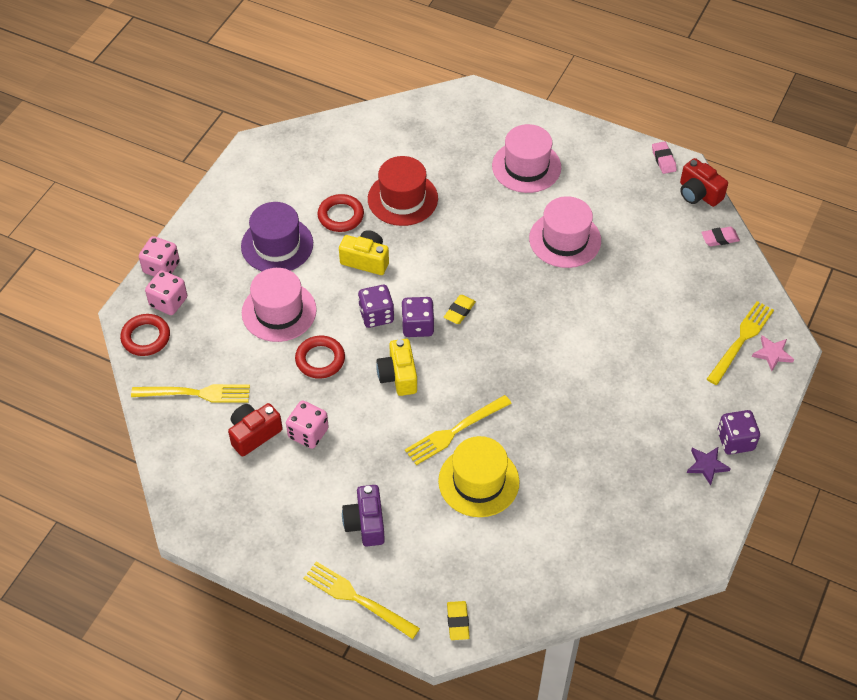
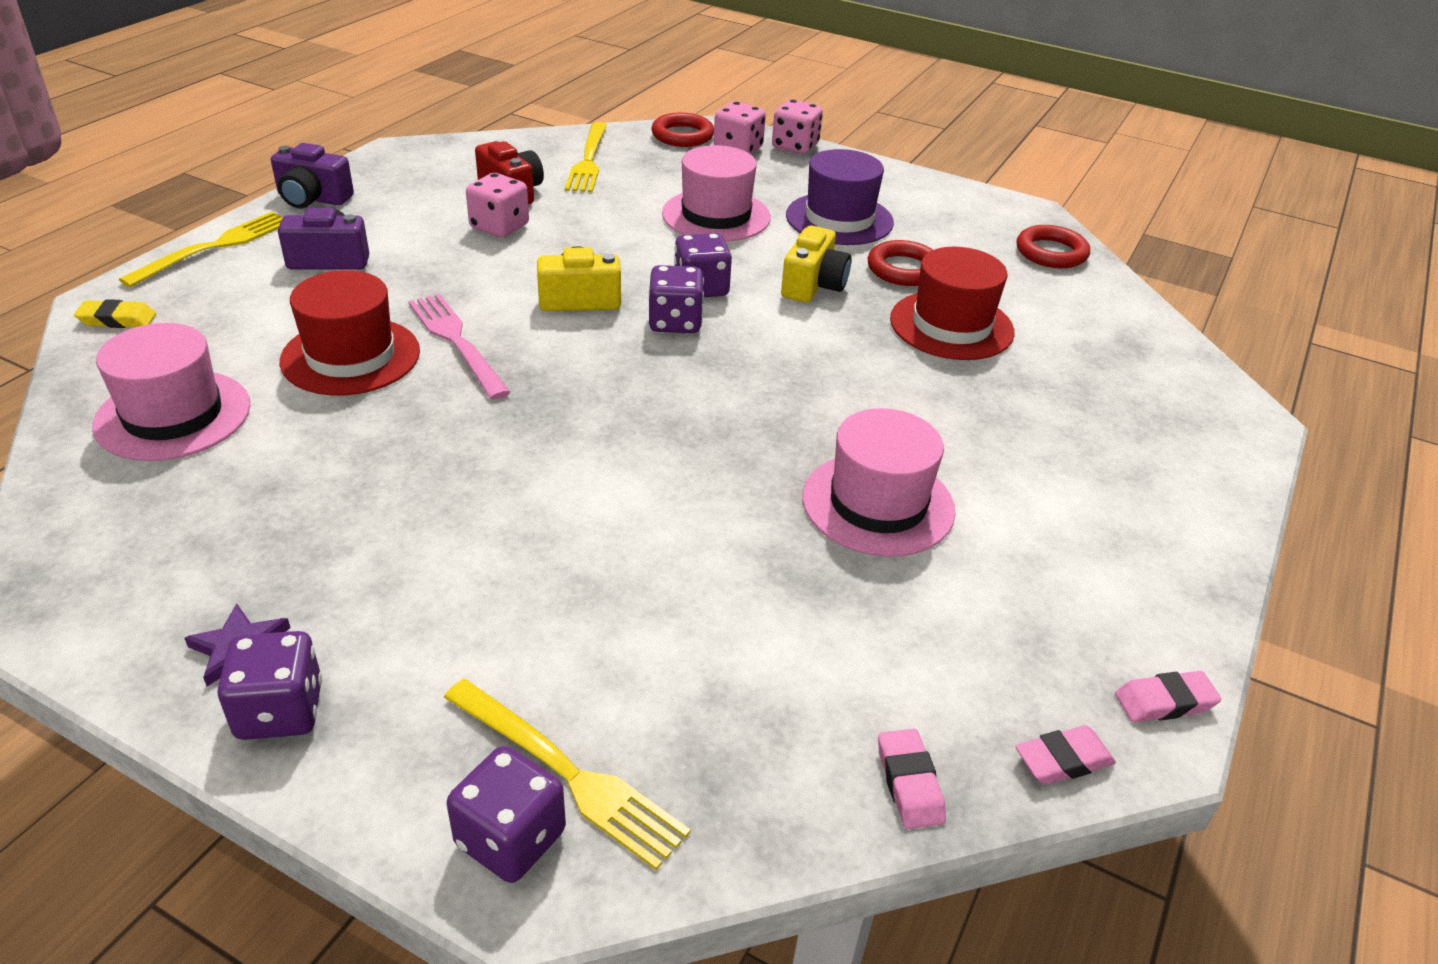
camera: 90 degrees right, 15 degrees down
(276, 559) = (313, 199): none -> purple camera
(320, 359) = (624, 240): red ring -> red ring (1051, 253)
(455, 431) = (456, 341): yellow fork -> pink fork
(459, 311) = (702, 364): yellow eraser -> none
(478, 481) = (350, 356): yellow hat -> red hat
(526, 167) = (1069, 470): pink hat -> pink hat (173, 415)
(698, 193) = (1063, 760): red camera -> pink eraser
(772, 354) = (510, 838): pink star -> purple dice

